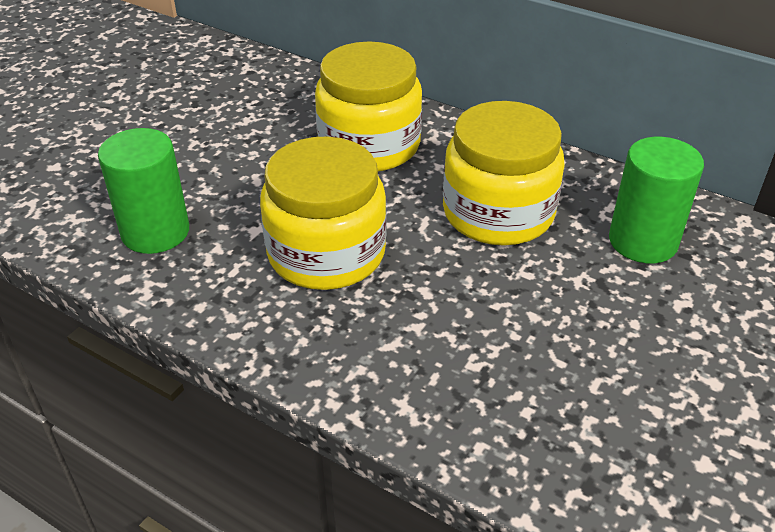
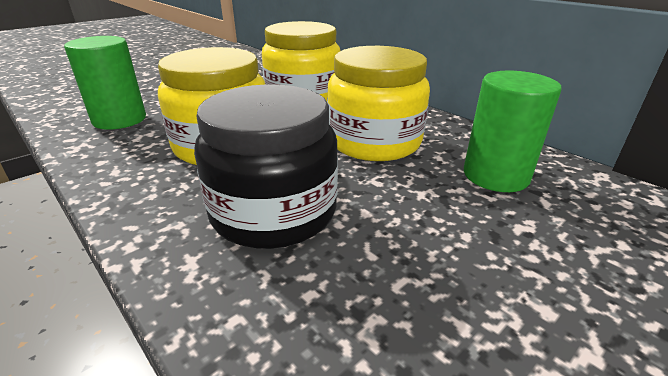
camera: 15 degrees right, 10 degrees down
(445, 334) = (274, 212): none -> black jar

